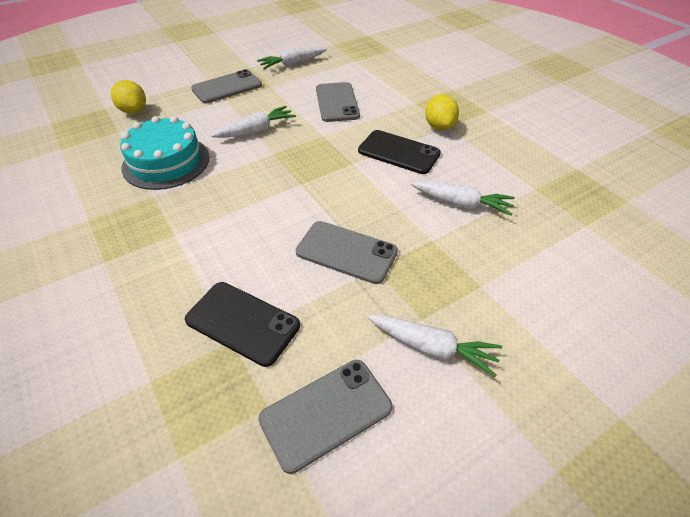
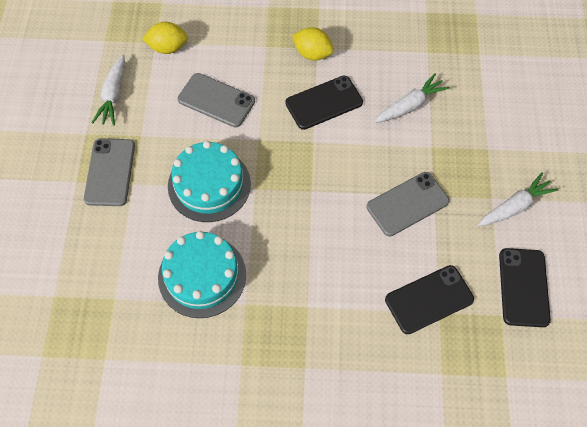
camera: 55 degrees left, 15 degrees up
(134, 111) = (85, 271): yellow lemon -> yellow lemon (168, 48)
(256, 130) = (209, 185): white carrot -> turquoise cake
(326, 413) = (523, 287): grey phone -> black phone

